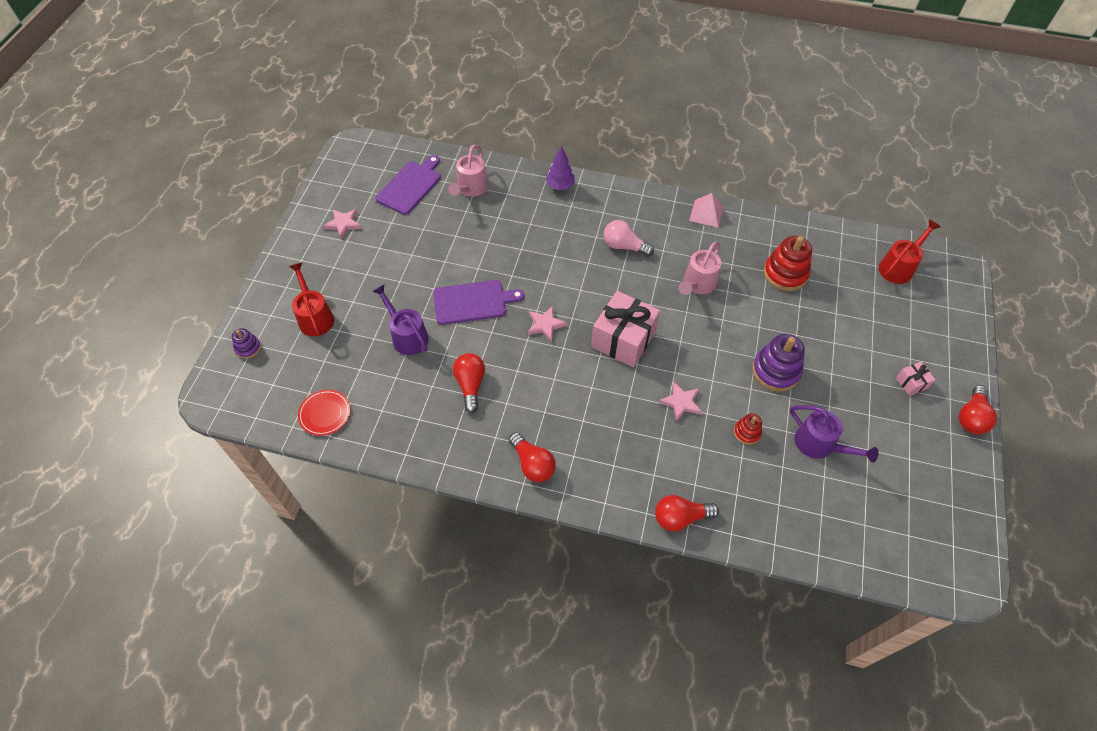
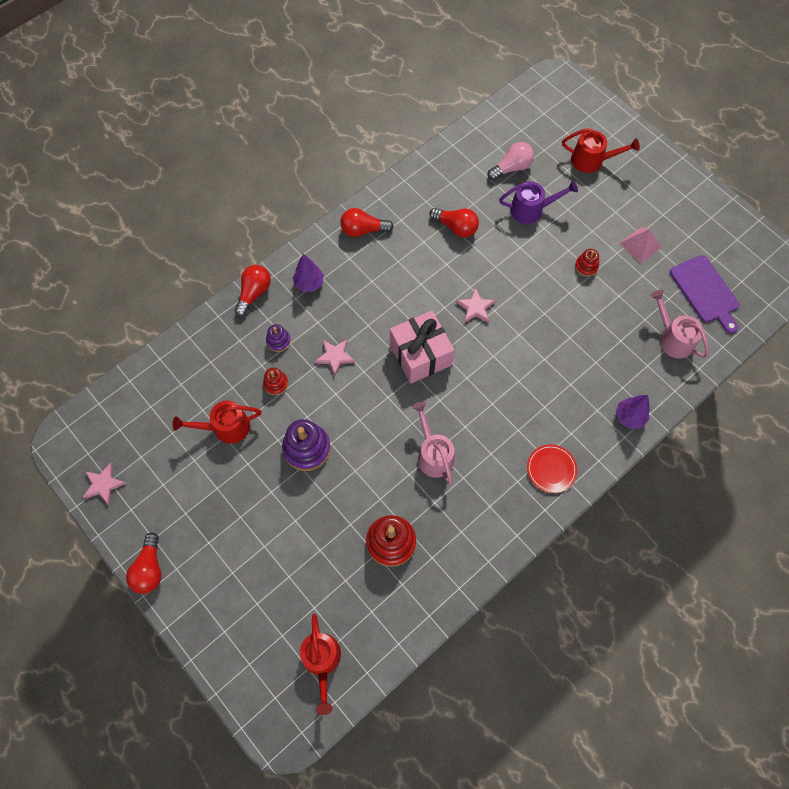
camera: 125 degrees right, 10 degrees up
(248, 348) = (588, 111): purple stacking toy -> purple stacking toy (278, 341)
(325, 413) = (496, 132): red plate -> red plate (551, 469)
(343, 224) = (685, 220): pink star -> pink star (103, 484)
(442, 268) = (586, 266): none -> red stacking toy
(473, 302) = (534, 270): purple cutting board -> none
(624, 246) = (517, 423): pink light bulb -> pink light bulb (512, 168)
(629, 473) = (309, 283): none -> purple tree
(706, 213) = (509, 528): pink pyramid -> pink pyramid (640, 245)
(819, 445) = (225, 427): purple watering can -> red watering can
(911, 383) = (213, 550): pink gift -> none
(971, 417) = (149, 569): red light bulb -> red light bulb turned 150 degrees counterclockwise

